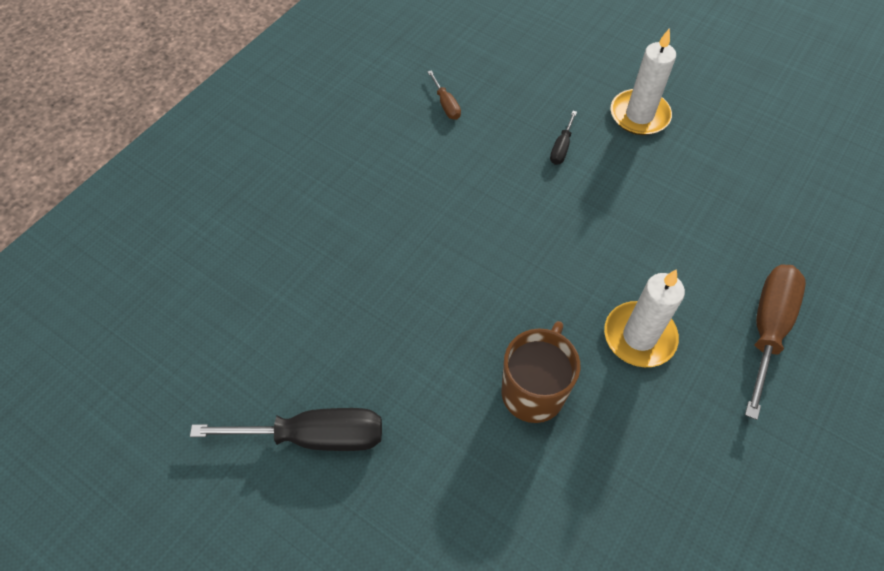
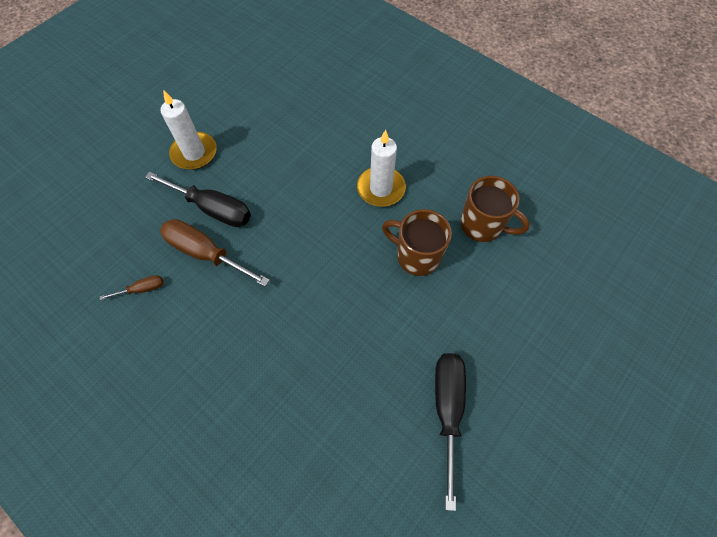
camera: 85 degrees left, 5 degrees up
(561, 148) = (212, 209): black screwdriver -> black screwdriver, size x2.09
(605, 489) = (482, 225): none -> brown mug
(767, 329) = (381, 121): brown screwdriver -> brown screwdriver (206, 253)

